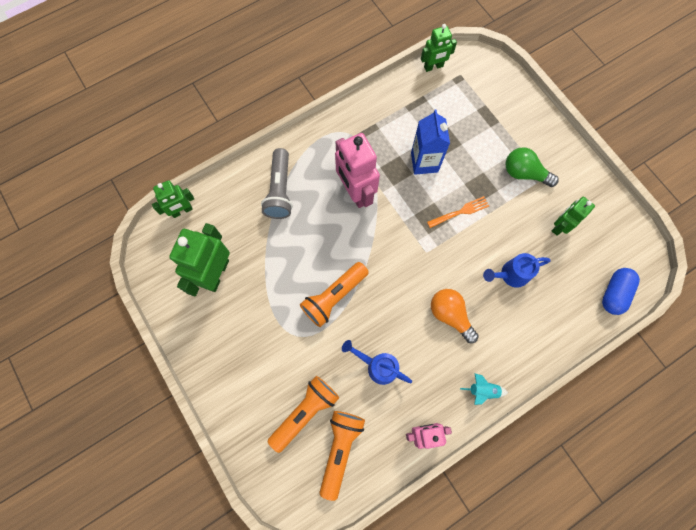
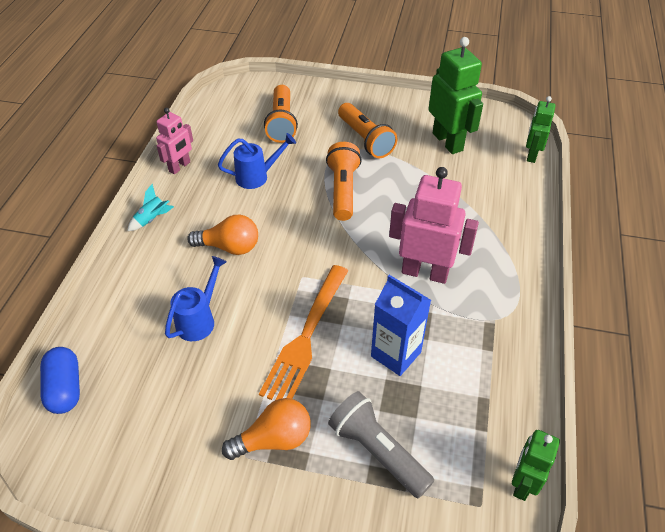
camera: 135 degrees right, 25 degrees down
(280, 190) = (487, 223): grey flashlight -> grey flashlight (377, 451)
(340, 449) = (235, 123): orange flashlight -> orange flashlight (365, 139)
(460, 212) = (306, 336): orange fork -> orange fork, size x1.86
(524, 173) = (274, 439): green light bulb -> orange light bulb
(559, 226) = (181, 411): green robot -> none

